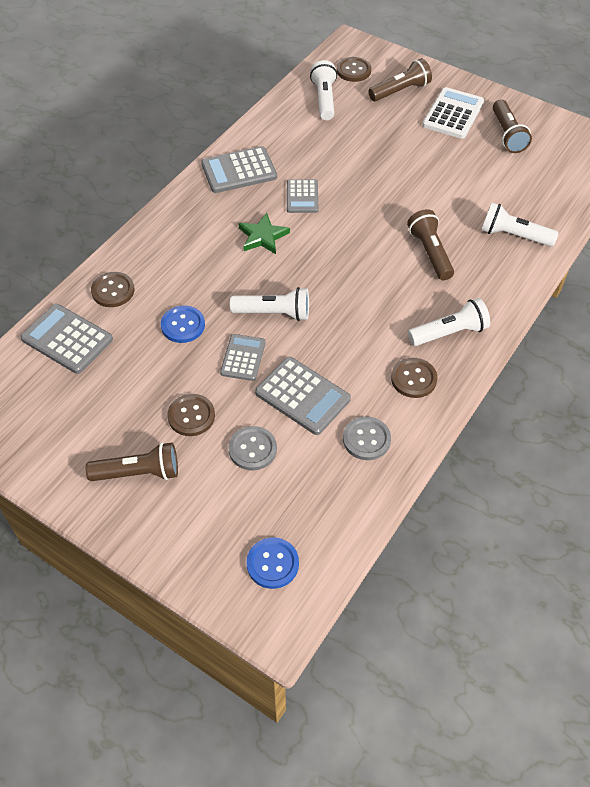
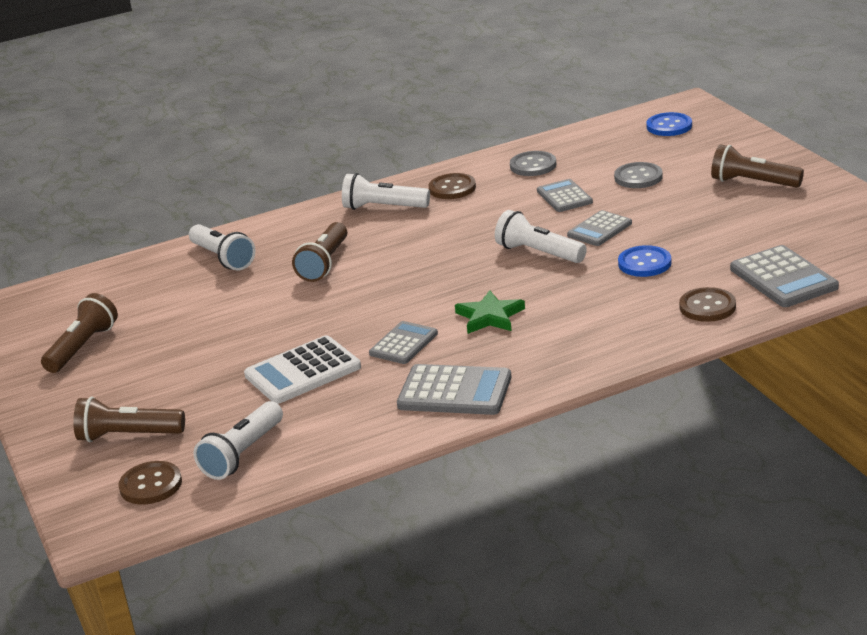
camera: 145 degrees left, 25 degrees down
(191, 416) = (681, 204): brown button -> none
(302, 396) = (564, 197): grey calculator -> grey calculator, size x0.65
(453, 114) = (106, 387): white calculator -> white calculator (302, 371)

